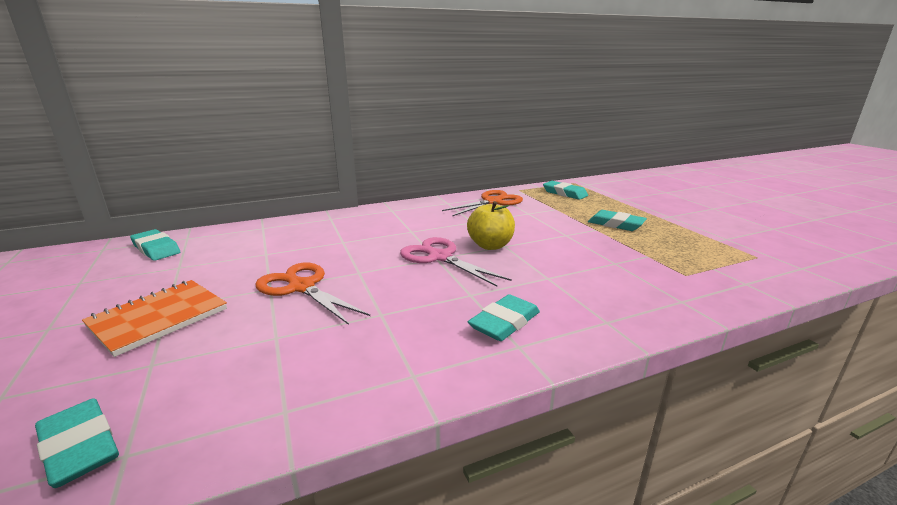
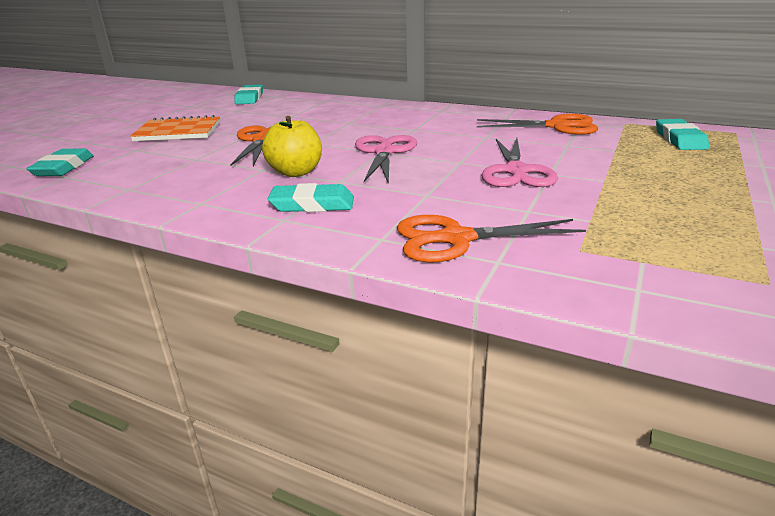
camera: 50 degrees right, 5 degrees up
(490, 245) = (447, 158): yellow apple -> yellow apple (296, 172)
(549, 240) = (516, 172): none -> pink scissors
(616, 224) = (648, 184): turquoise eraser -> none
(635, 299) = (455, 239): none -> orange scissors

